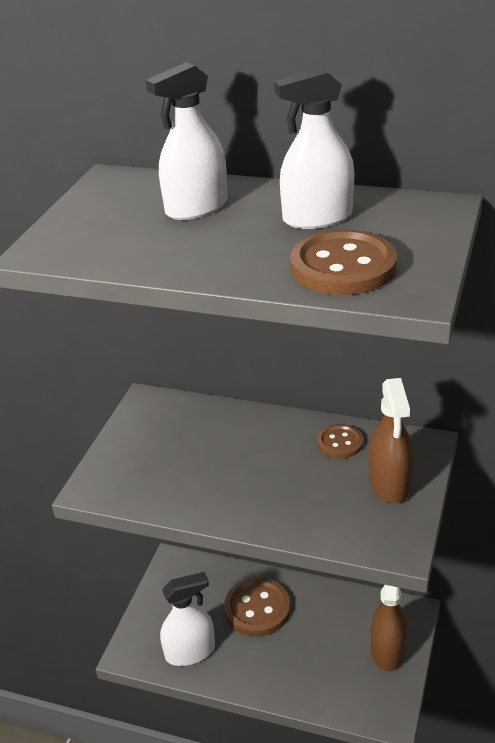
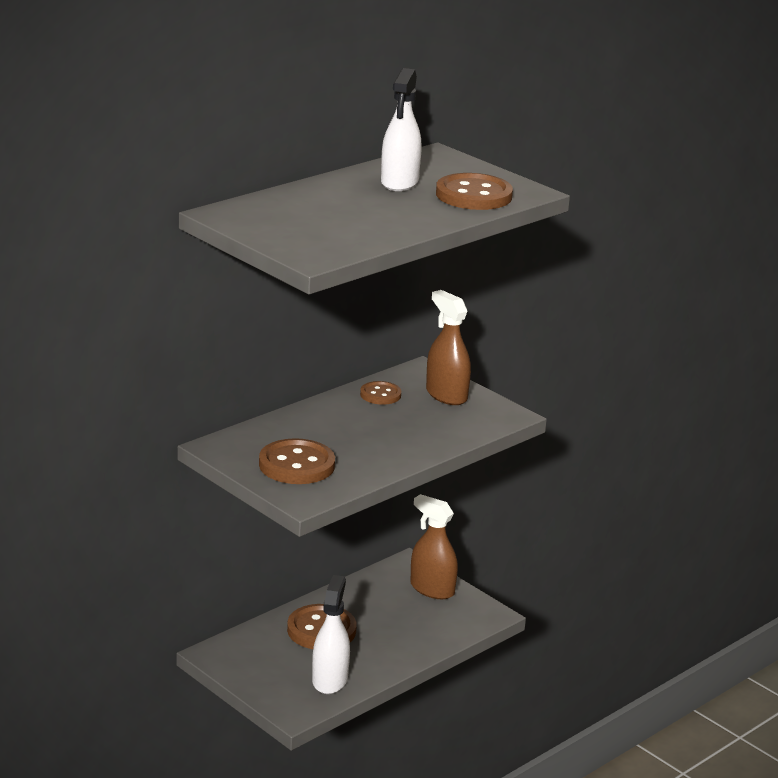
camera: 65 degrees left, 10 degrees down
(152, 456) = (296, 465): none -> brown button
(196, 208) = (325, 204): white spray bottle -> none
(389, 483) = (446, 395): brown spray bottle -> brown spray bottle turned 150 degrees counterclockwise

